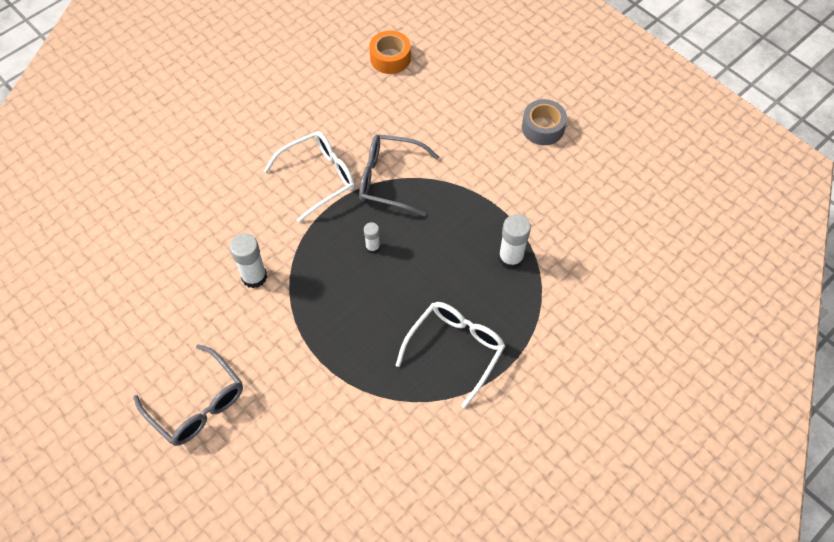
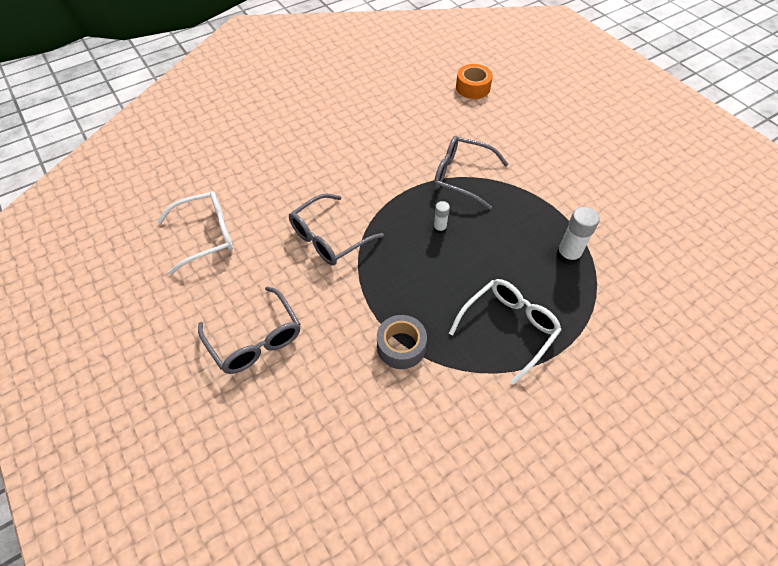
camera: 10 degrees right, 5 degrees down
(254, 277) = (329, 238): white glue stick -> grey glasses
(319, 178) = (399, 167): white glasses -> white glasses (206, 235)
(542, 128) = (603, 154): grey tape -> grey tape (401, 346)

